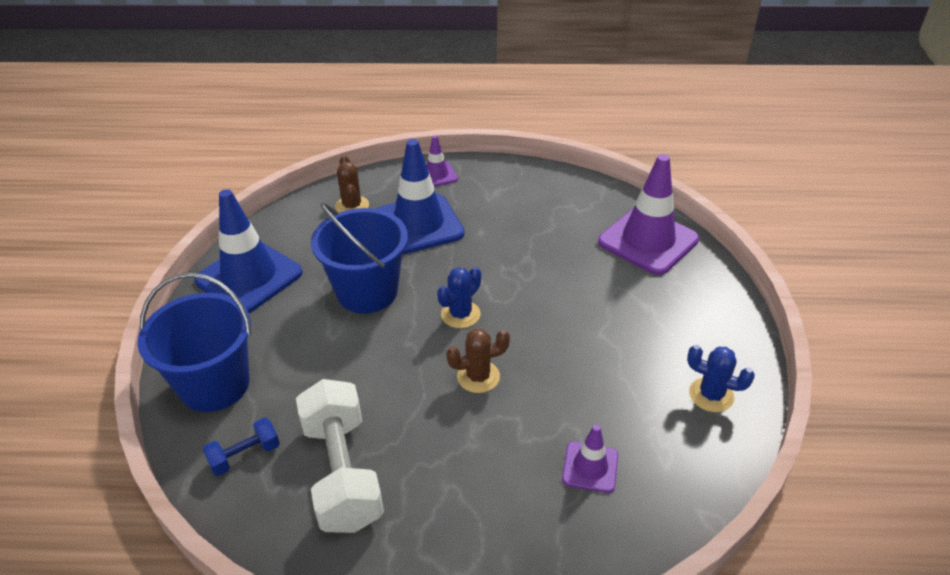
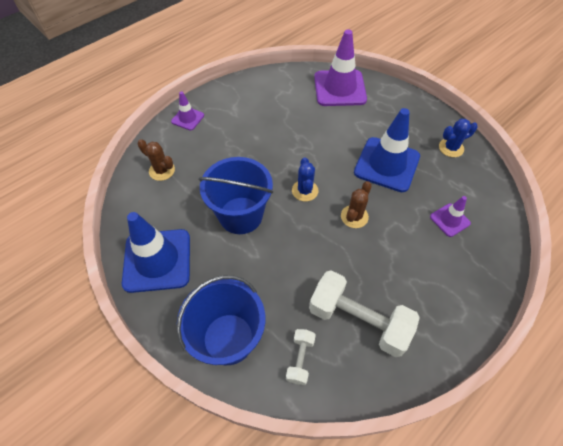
camera: 45 degrees left, 15 degrees up
(245, 455) = (300, 359): blue dumbbell -> white dumbbell
(418, 224) = (217, 155): blue traffic cone -> blue traffic cone (386, 164)

